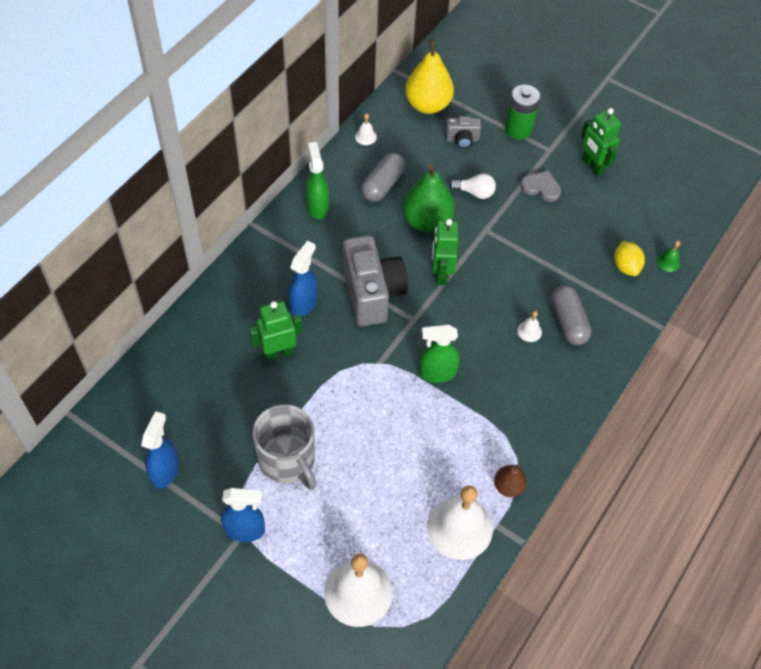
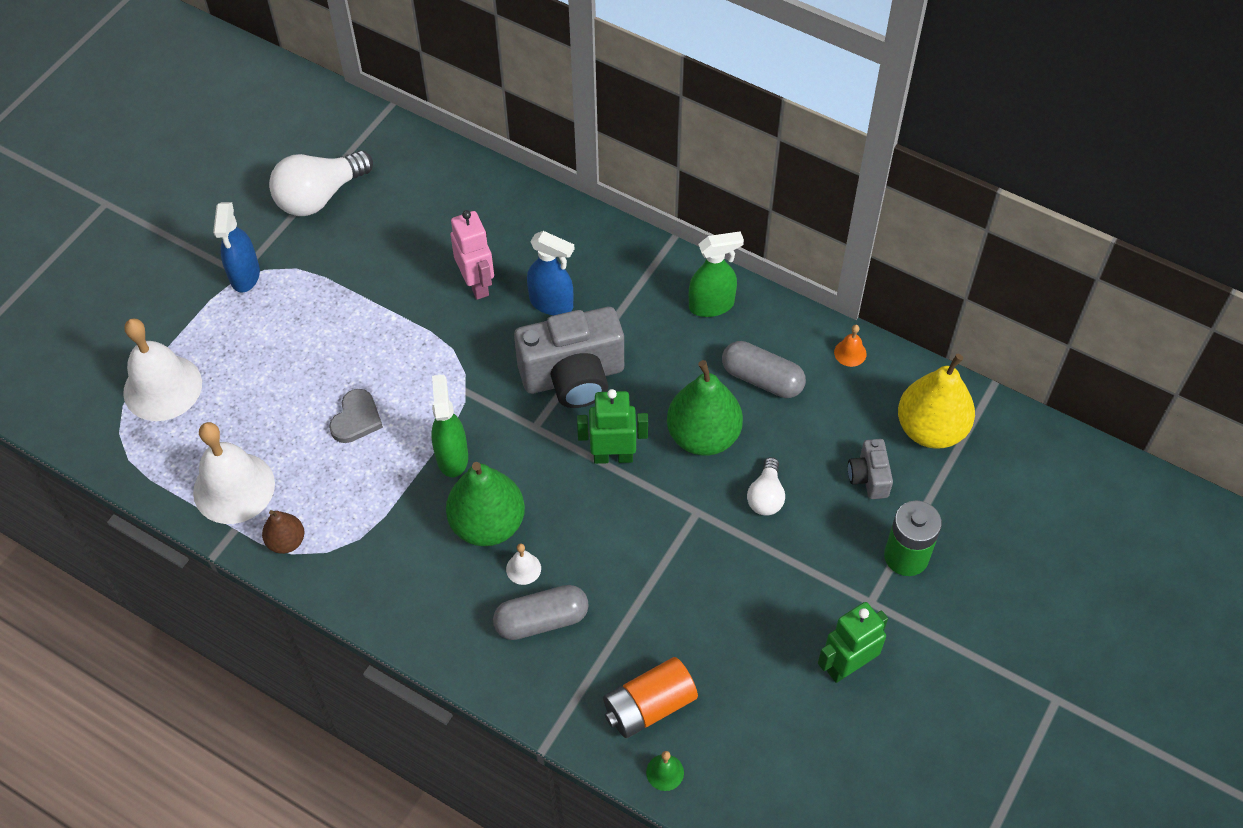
camera: 90 degrees right, 0 degrees up
(165, 471) = (319, 196): blue spray bottle -> white light bulb
(278, 352) = (477, 284): green robot -> pink robot
(287, 459) = (330, 307): grey mug -> none
(365, 136) = (850, 353): white bell -> orange bell
(494, 352) = (487, 524): none -> green pear
(541, 187) = (789, 588): grey heart -> grey heart (356, 419)
(626, 267) = (649, 706): yellow lemon -> orange battery

